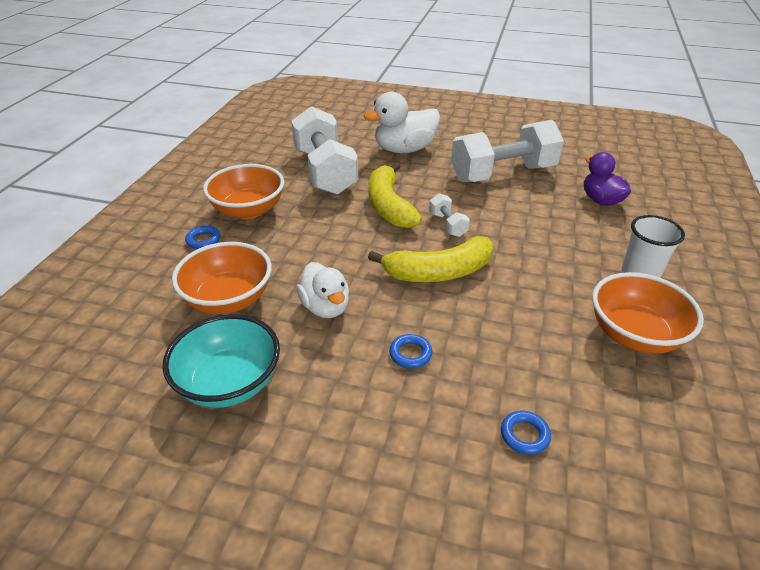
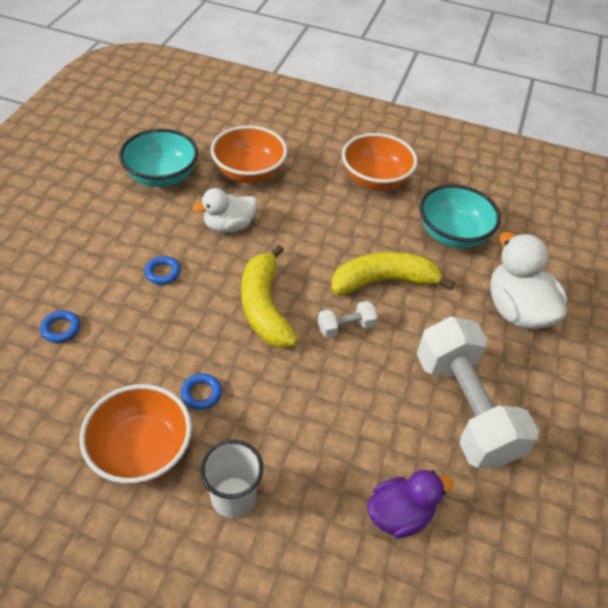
camera: 90 degrees right, 10 degrees up
(203, 240) = (329, 155): blue ring -> blue ring (201, 393)
(325, 172) = (452, 234): white dumbbell -> turquoise bowl

